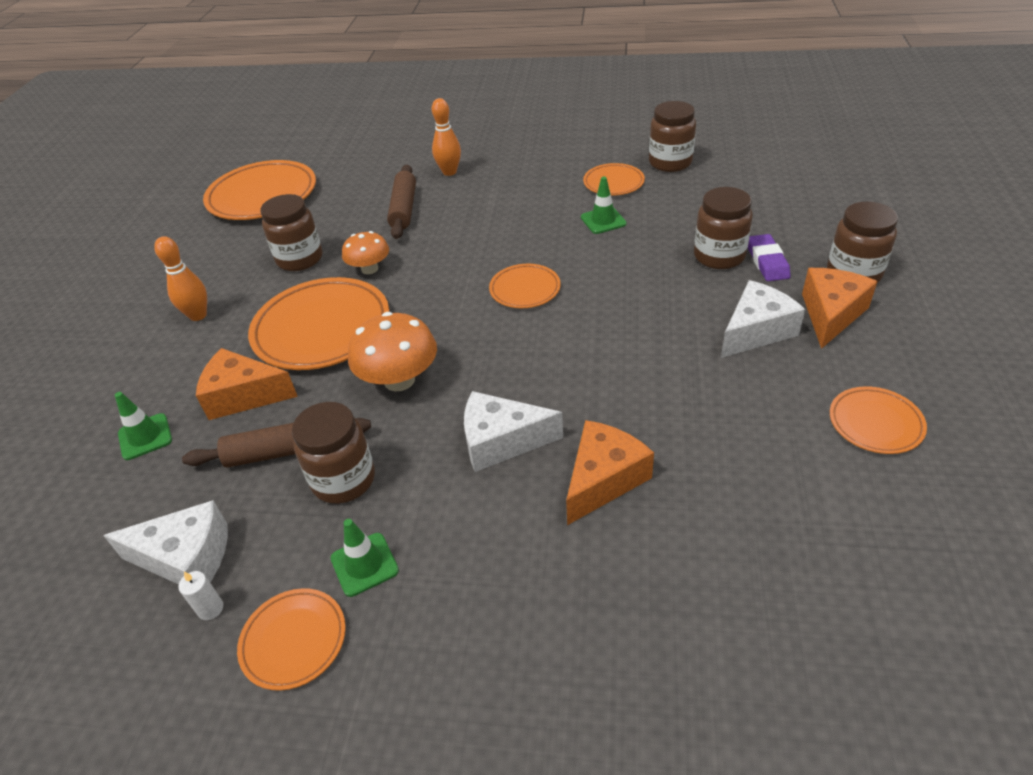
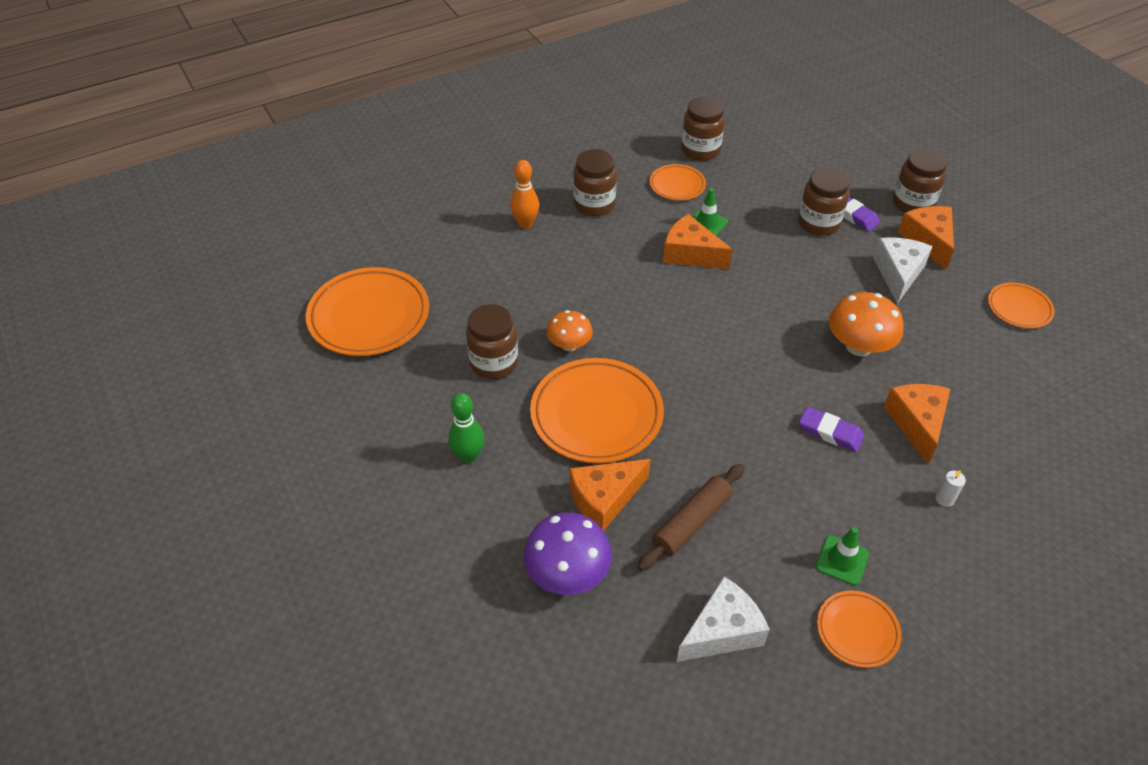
camera: 40 degrees left, 5 degrees up
(145, 437) = (567, 573): green traffic cone -> purple mushroom
(198, 315) = (468, 456): orange bowling pin -> green bowling pin
(210, 609) = (782, 649): white candle -> white candle (944, 499)
(343, 480) = (760, 516): brown jar -> brown jar (594, 204)
(399, 380) = (709, 425): orange mushroom -> orange mushroom (858, 346)
(404, 209) = (528, 276): brown rolling pin -> none
(501, 441) = (830, 432): white cheese -> purple eraser
(525, 289) = (715, 309): orange plate -> none
(558, 238) = (690, 254): none -> orange cheese

